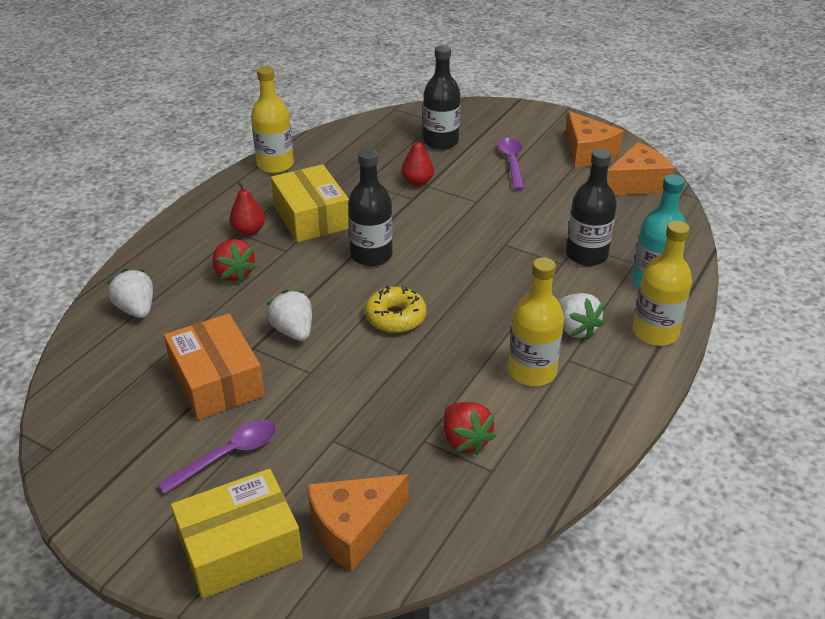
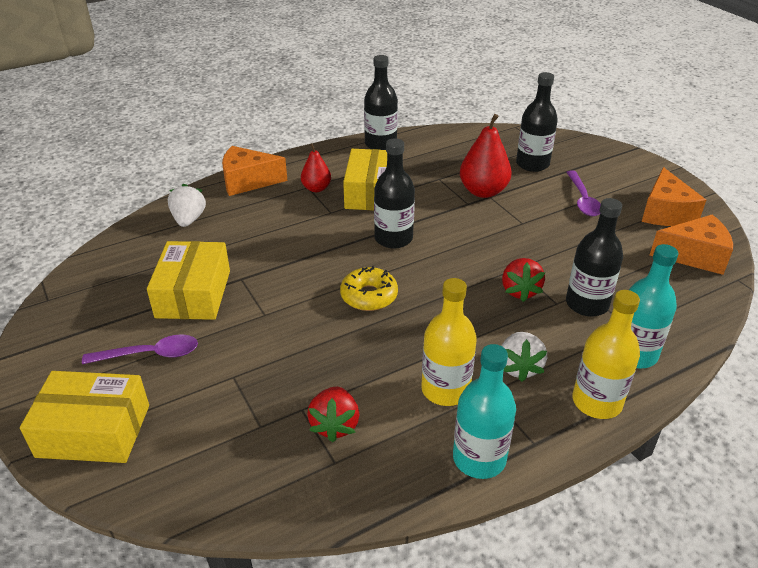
camera: 30 degrees right, 0 degrees up
(217, 381) = (193, 294): orange box -> yellow box
(234, 273) = (278, 217): red strawberry -> red strawberry (520, 291)
(275, 165) = (380, 144): yellow bottle -> black bottle
(293, 331) = (281, 277): white strawberry -> none
(353, 529) = (183, 457): orange cheese -> orange cheese (248, 181)
(417, 182) = (483, 191): red pear -> red pear, size x1.66
(512, 163) = (583, 200): purple spoon -> purple spoon turned 150 degrees clockwise
(604, 415) = (479, 458): none -> turquoise bottle

